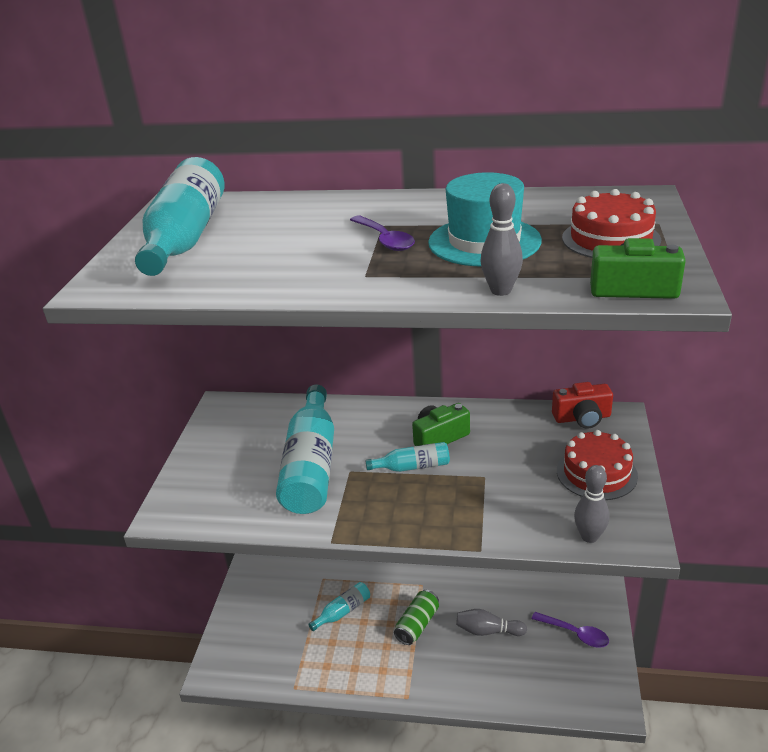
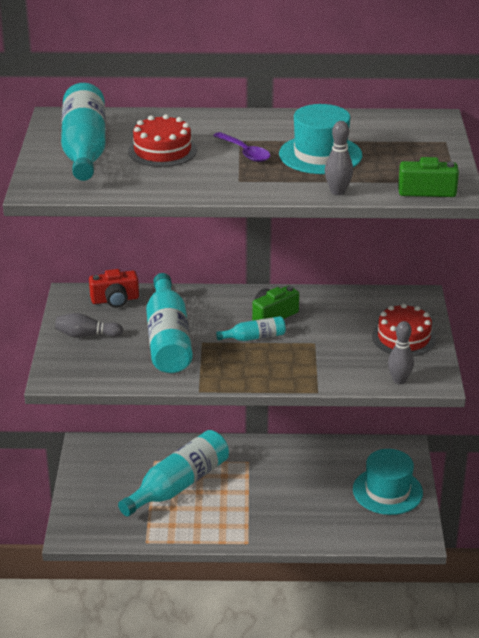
camera: 10 degrees left, 0 degrees up
(343, 611) = (178, 485): turquoise bottle -> turquoise bottle, size x2.09
(417, 624) = (248, 491): green can -> none
(488, 631) = (311, 493): grey bowling pin -> grey bowling pin (86, 335)
(575, 634) = (387, 491): purple spoon -> turquoise hat
(582, 418) = (391, 298): red camera -> red camera (115, 300)
(610, 239) = (411, 154): red cake -> red cake (162, 151)

